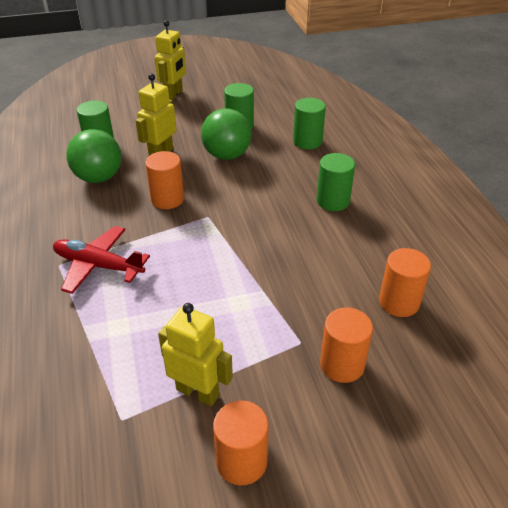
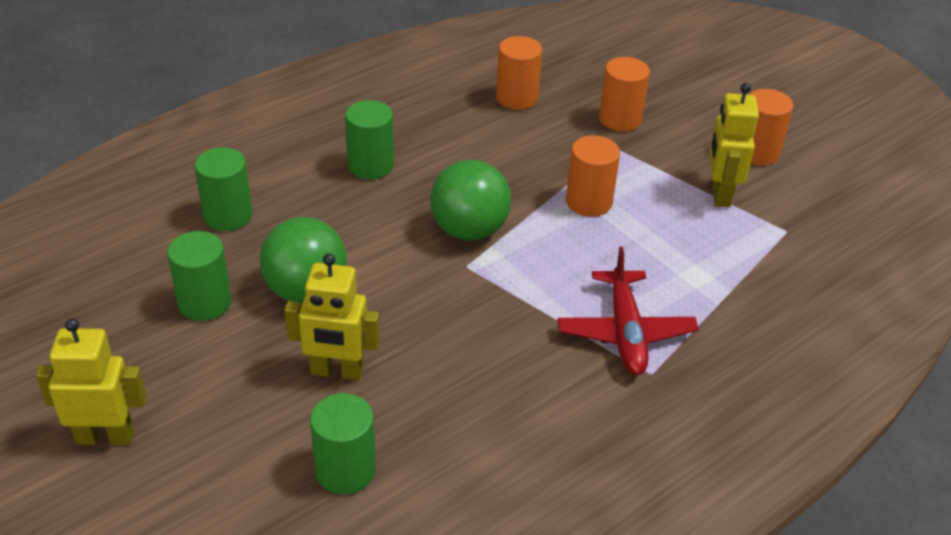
camera: 115 degrees left, 0 degrees up
(98, 178) = (444, 422): green ball -> green ball (469, 230)
(167, 199) = (453, 318): orange cylinder -> orange cylinder (589, 202)

